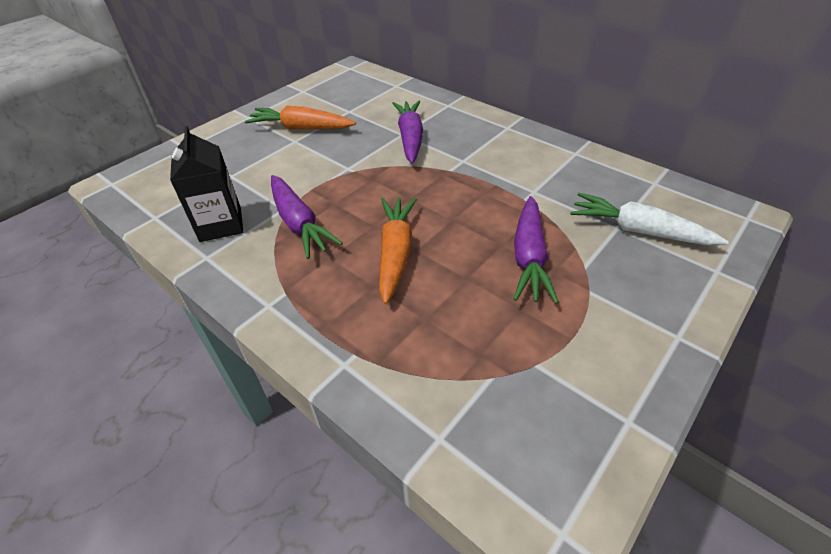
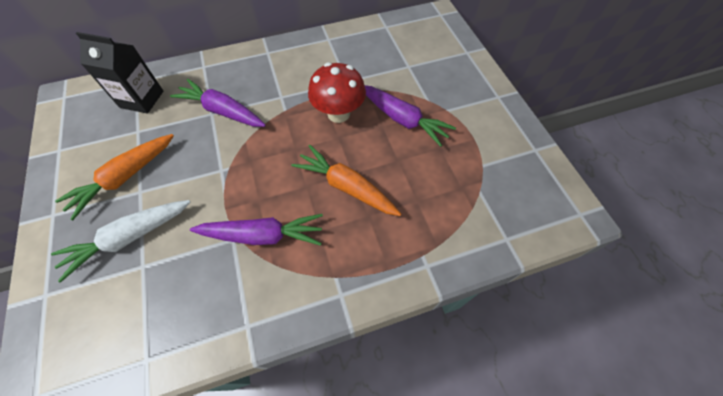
camera: 60 degrees left, 15 degrees up
(220, 224) = (211, 299): black carton -> black carton (142, 99)
(483, 205) = (338, 114): none -> red mushroom
(638, 231) = (418, 60): white carrot -> white carrot (129, 238)

